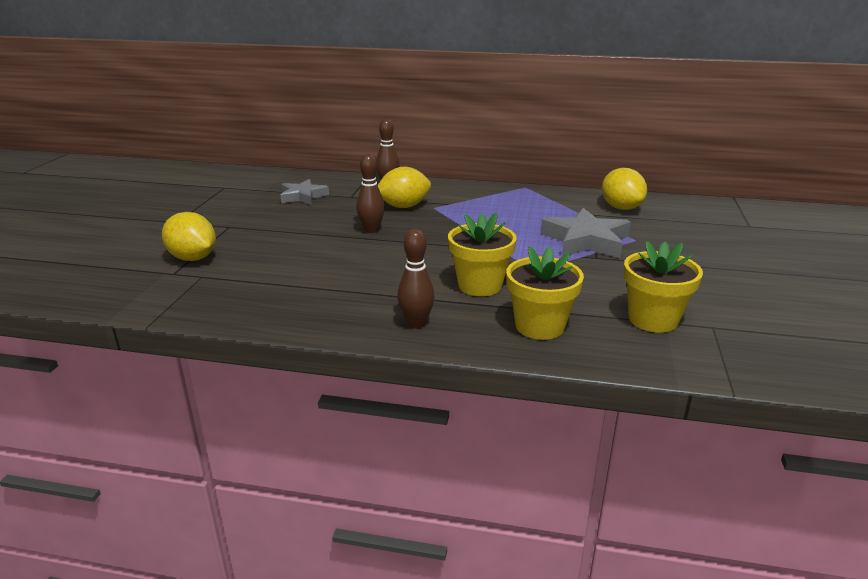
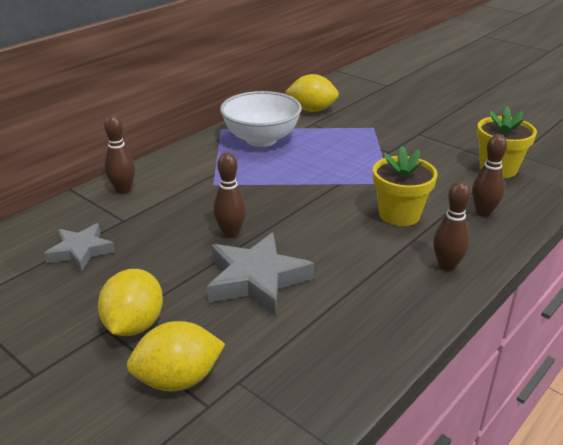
camera: 60 degrees left, 5 degrees up
(404, 206) = (192, 198): yellow lemon -> yellow lemon (134, 325)
(530, 204) = (261, 139): none -> white bowl
(539, 326) = (483, 212): yellow flower pot -> brown bowling pin
(586, 240) = (357, 144): grey star -> grey star (256, 279)

